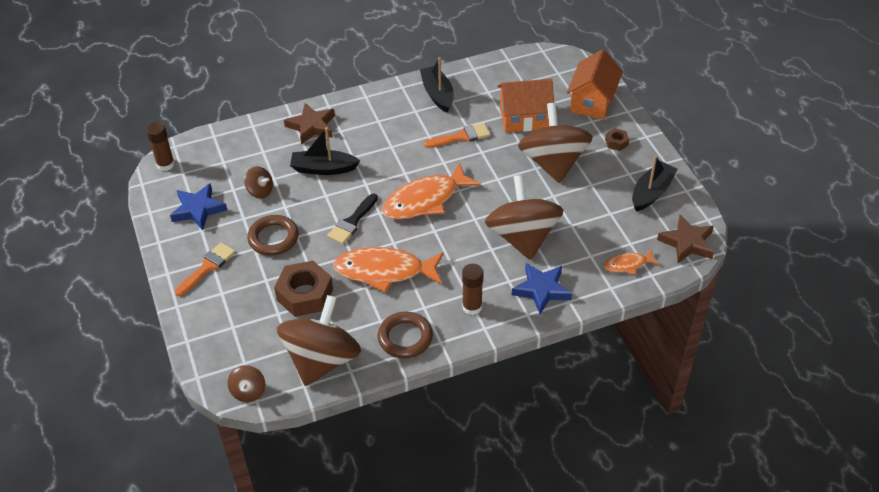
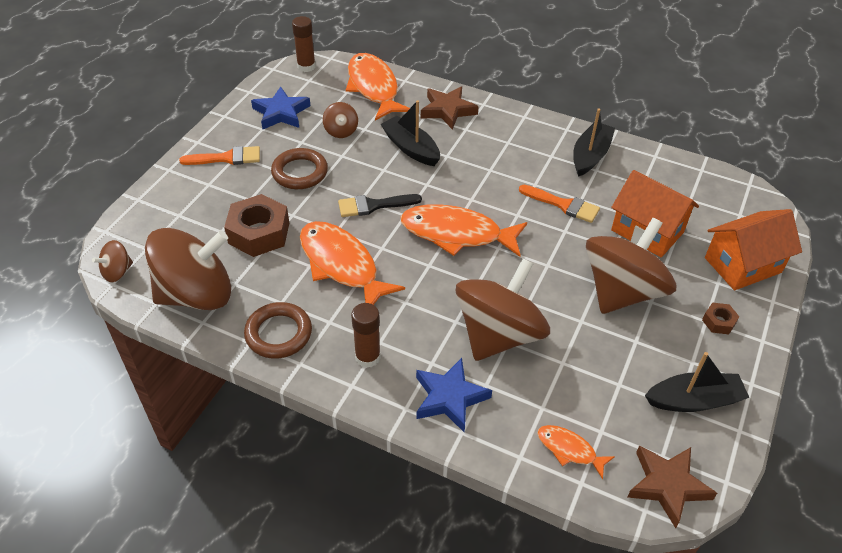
camera: 45 degrees right, 0 degrees up
(238, 146) = (374, 88): none -> orange fish

